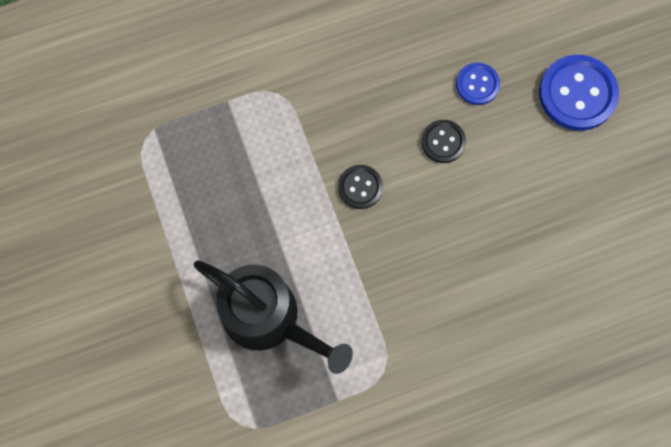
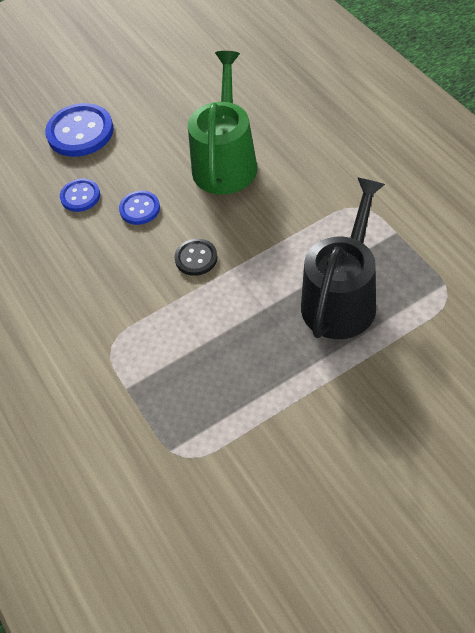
camera: 95 degrees left, 20 degrees down
(443, 142) = (139, 209): black button -> blue button
(488, 243) = (225, 162): none -> green watering can

